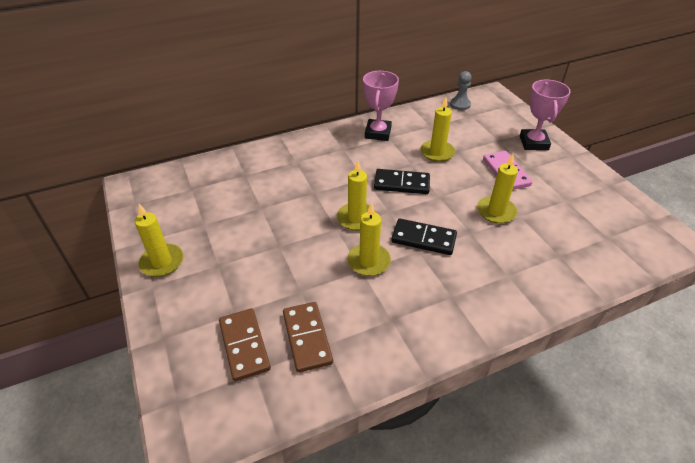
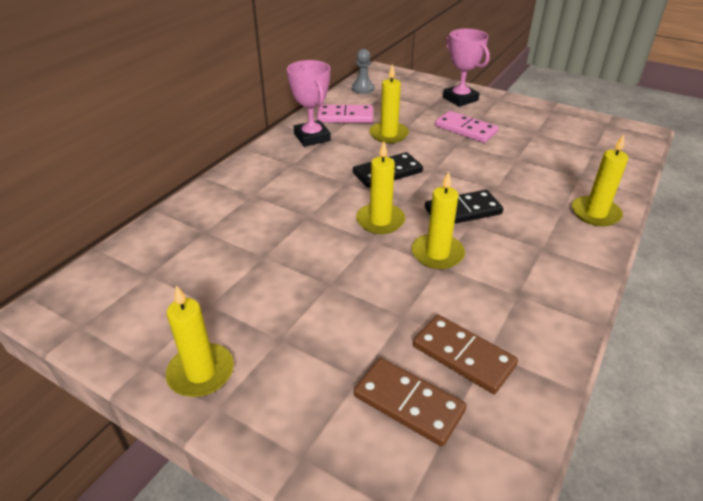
camera: 35 degrees left, 5 degrees down
(420, 125) = (345, 117): none -> pink domino
(496, 211) = (494, 163): yellow candle -> yellow candle (595, 213)

